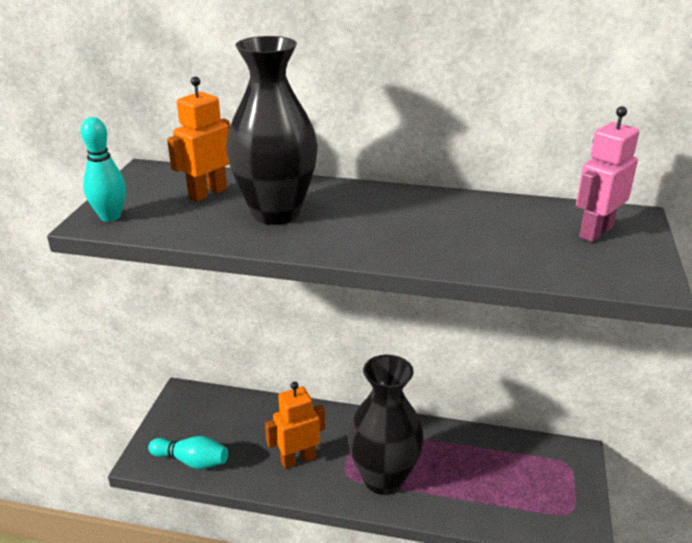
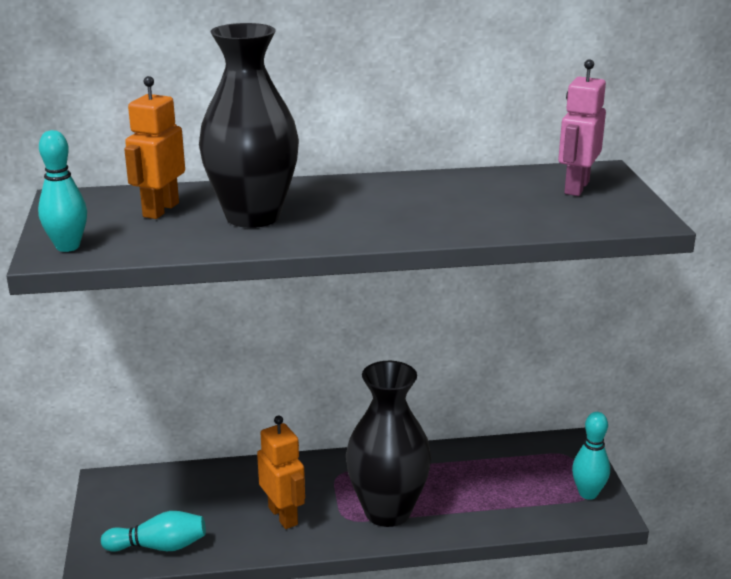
camera: 20 degrees left, 5 degrees down
(298, 459) = (283, 516): orange robot -> orange robot turned 105 degrees clockwise
(571, 510) = (588, 493): none -> turquoise bowling pin

